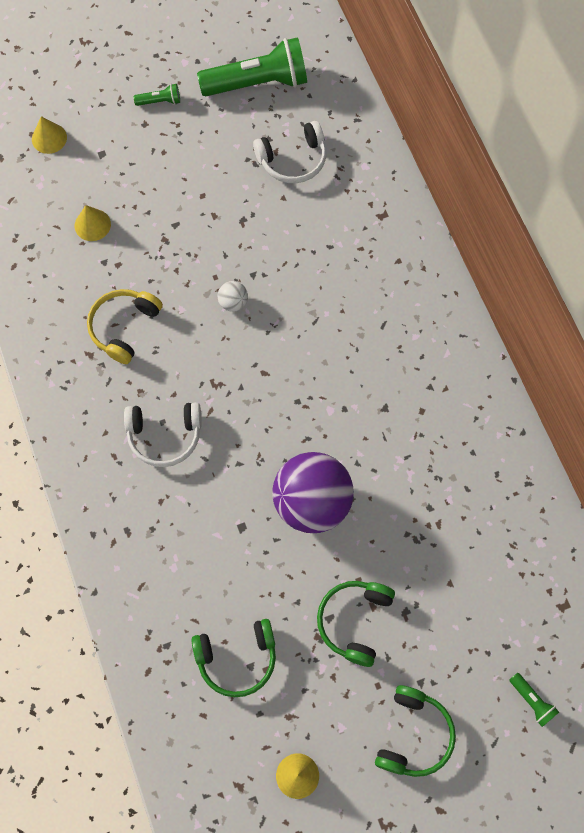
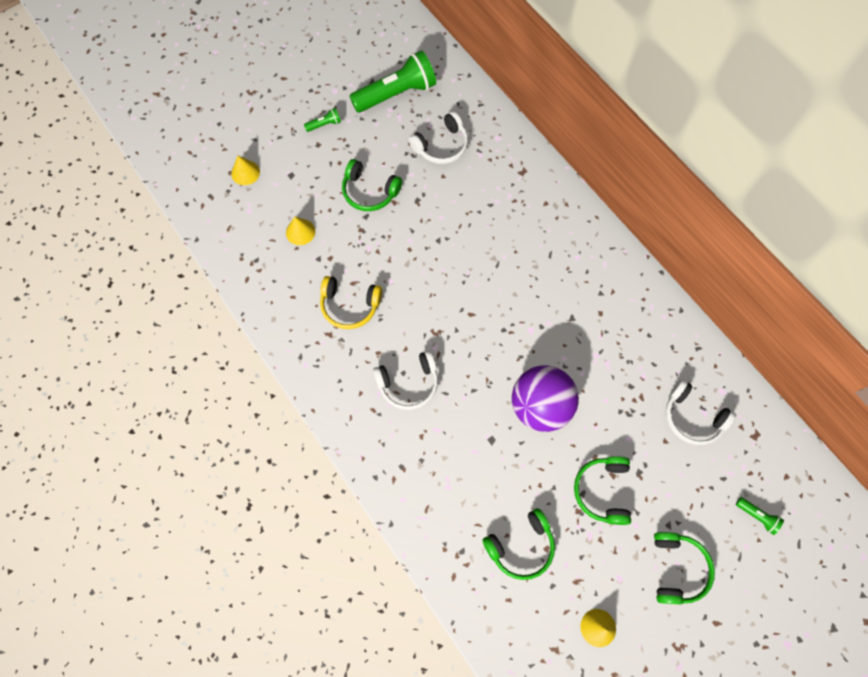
camera: 15 degrees left, 0 degrees up
(124, 327) = (350, 306): yellow headphones -> yellow headphones turned 90 degrees counterclockwise
(188, 196) = (369, 192): none -> green headphones
(233, 302) = (430, 265): white ball -> none
(492, 564) = (692, 417): none -> white headphones

